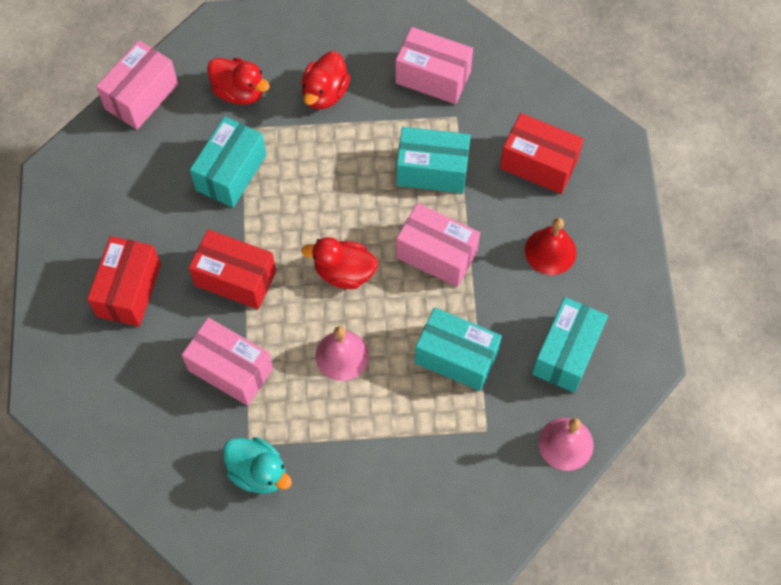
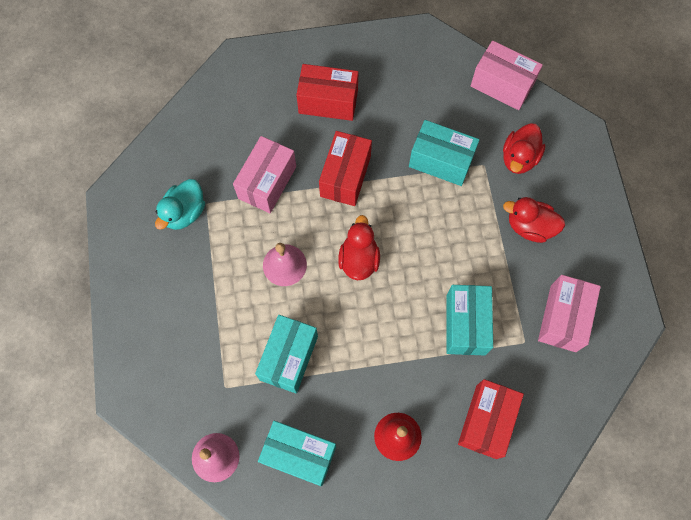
camera: 85 degrees right, 5 degrees up
(436, 254) = (383, 334): pink box -> none

